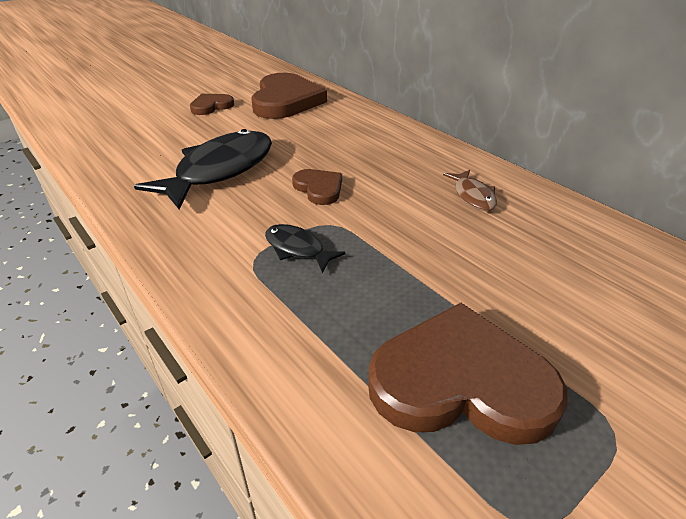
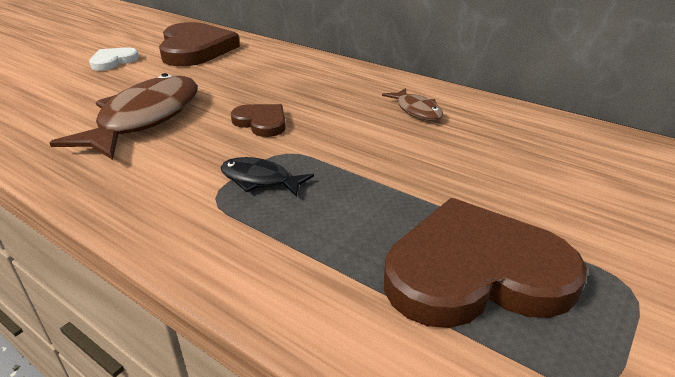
camera: 15 degrees left, 5 degrees down
(211, 106) = (113, 61): brown heart -> white heart
(220, 170) = (145, 119): black fish -> brown fish

